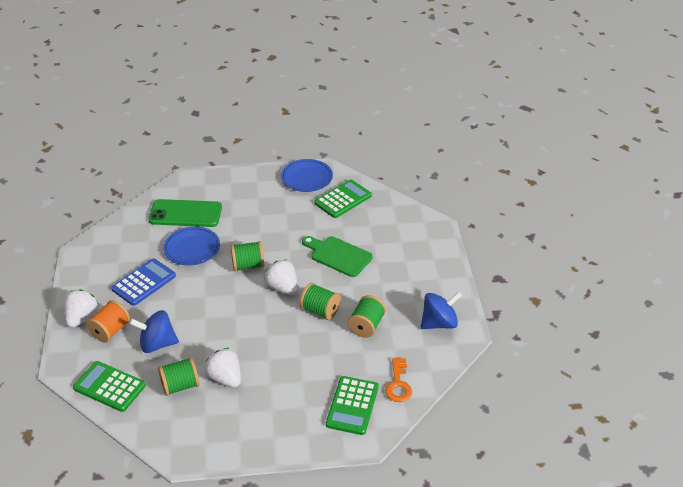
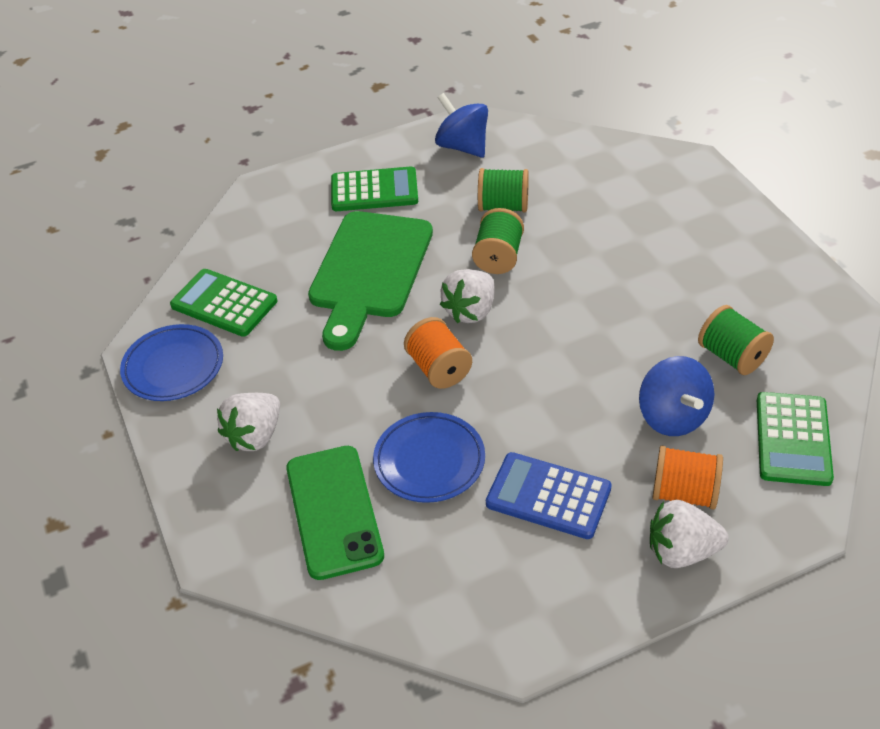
camera: 105 degrees left, 5 degrees up
(225, 378) = (685, 313): white strawberry -> white strawberry (255, 436)
(248, 265) = (439, 369): green spool -> orange spool
(338, 255) = (369, 271): green cutting board -> green cutting board, size x1.53
(352, 406) = (648, 184): green calculator -> green calculator (374, 191)
(398, 384) = (588, 156): orange key -> none

